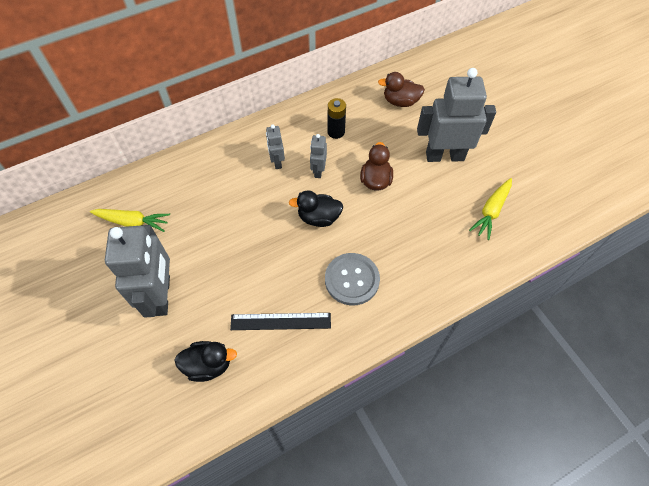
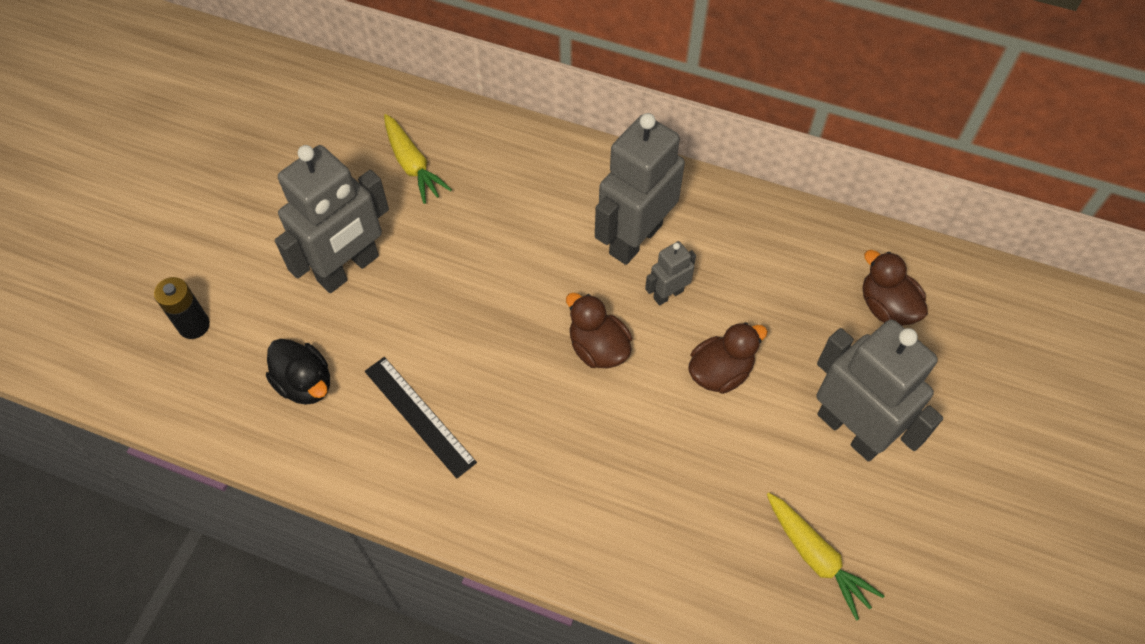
camera: 50 degrees right, 0 degrees up
(277, 162) = (635, 239): grey robot -> grey robot, size x2.10
(318, 218) = (598, 348): black duck -> brown duck
(336, 132) = (750, 268): black battery -> black battery (194, 325)
(352, 279) = (544, 453): grey button -> none
(491, 211) = (816, 558): yellow carrot -> yellow carrot turned 120 degrees counterclockwise

